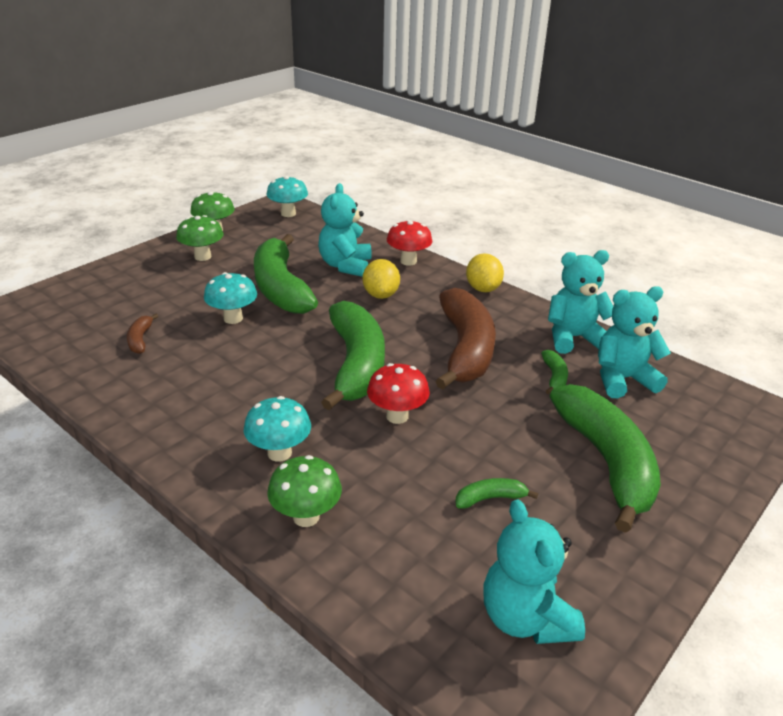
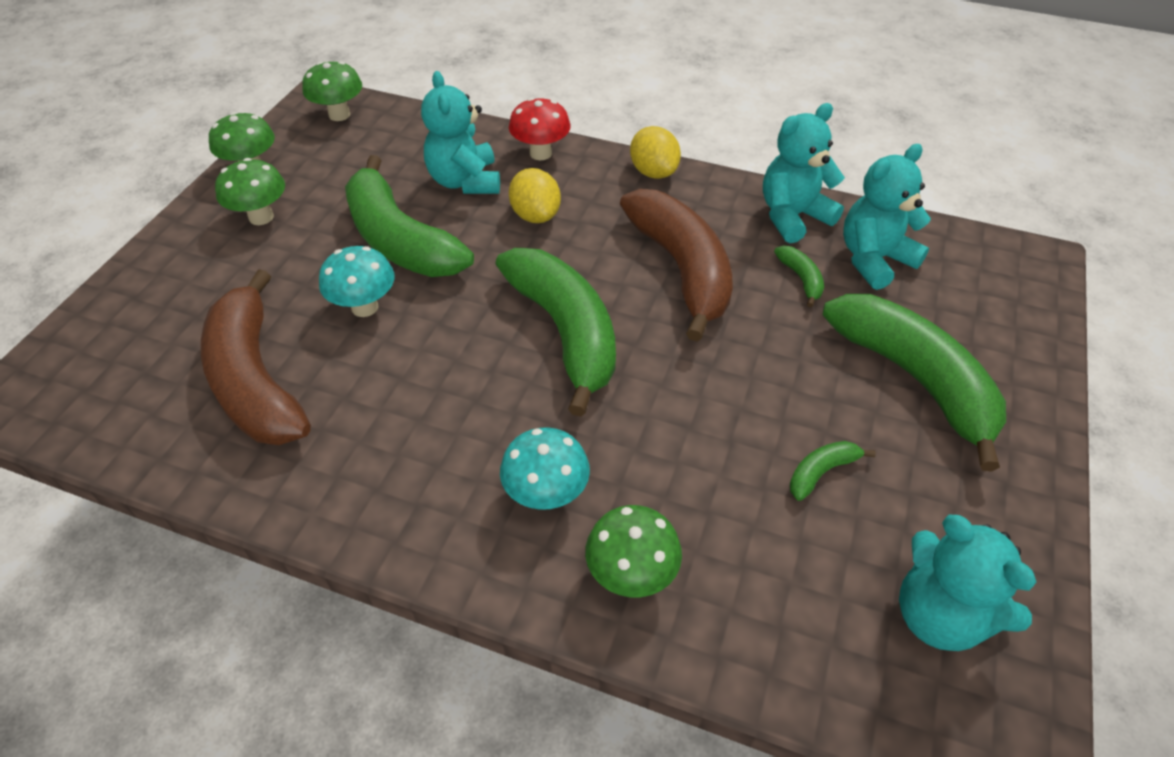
camera: 20 degrees left, 15 degrees up
(140, 339) = (256, 379): brown banana -> brown banana, size x2.46
(288, 213) = (339, 115): turquoise mushroom -> green mushroom
(397, 416) = (656, 392): red mushroom -> none

